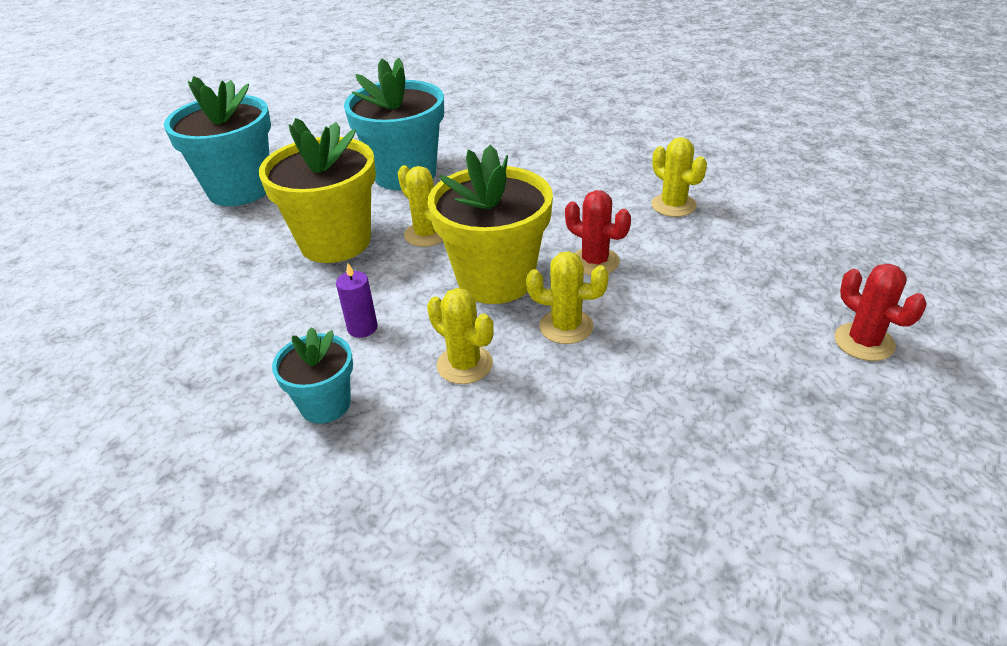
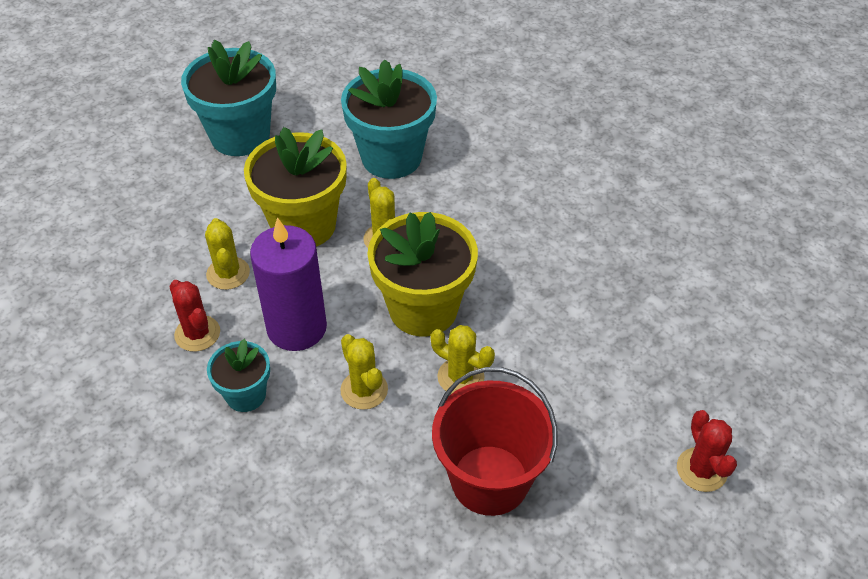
camera: 15 degrees right, 10 degrees up
(362, 328) = (297, 328): purple candle -> purple candle, size x2.31
(595, 262) = (517, 314): red cactus -> red cactus (197, 333)
(651, 411) = (490, 480): none -> red bucket
(673, 205) = (620, 268): yellow cactus -> yellow cactus (228, 273)

